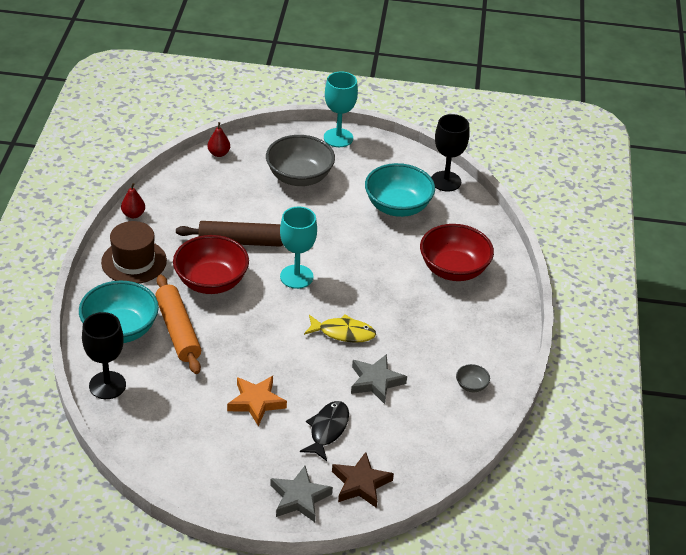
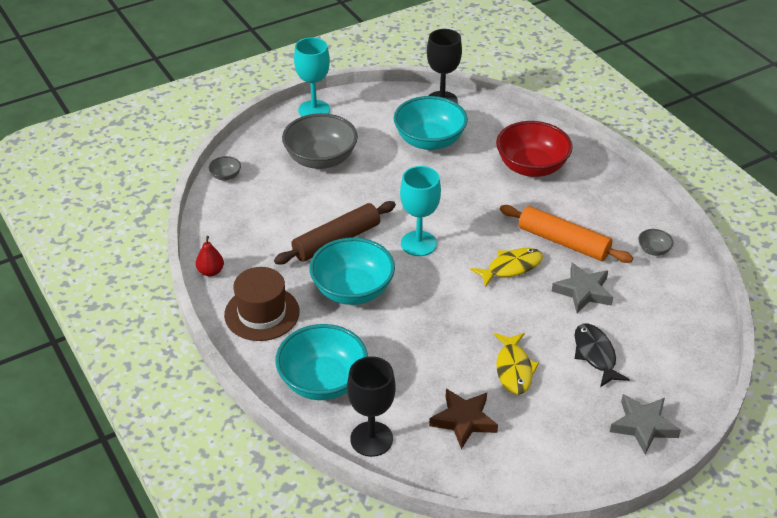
camera: 35 degrees left, 0 degrees up
(178, 330) = (375, 350): orange rolling pin -> orange rolling pin (563, 242)
(211, 282) = (352, 290): red bowl -> turquoise bowl
(219, 153) = (225, 176): red pear -> grey bowl
(256, 402) = (514, 369): orange star -> yellow fish
(360, 484) = (672, 382): brown star -> brown star (463, 420)

